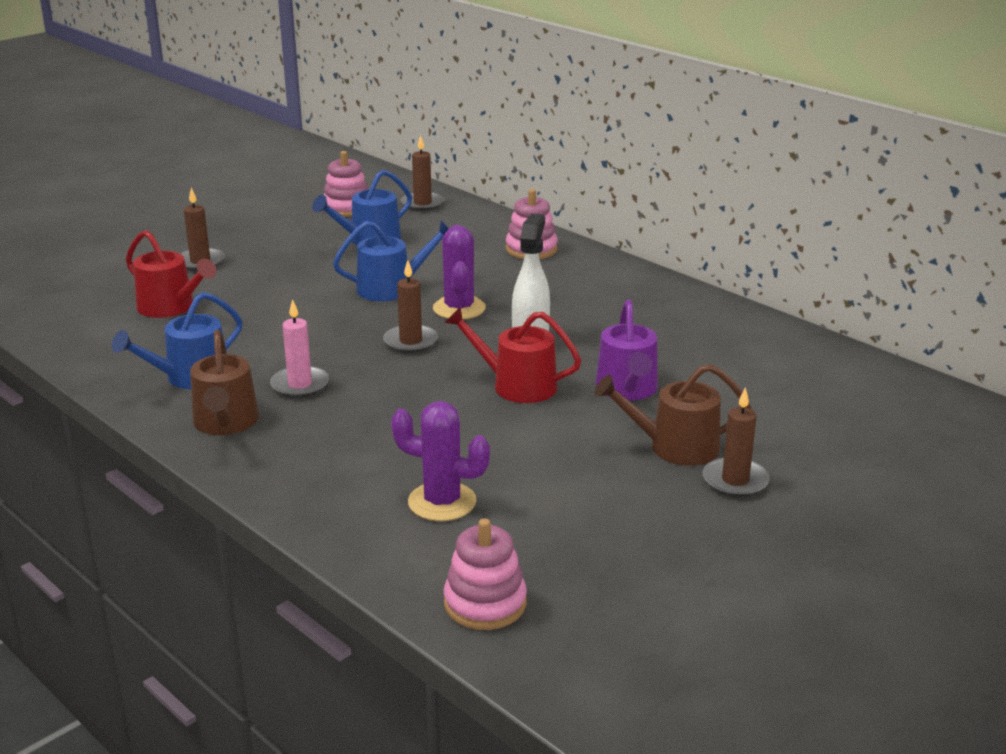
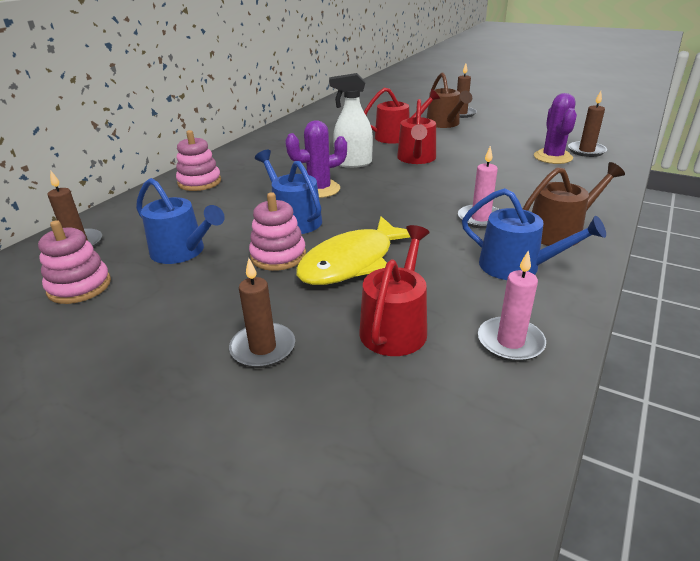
camera: 105 degrees left, 5 degrees up
(103, 345) = (510, 342): none -> pink candle
(279, 304) = (352, 262): none -> yellow fish
(410, 342) = (383, 195): brown candle -> brown candle (586, 151)
(485, 603) = (610, 139): pink stacking toy -> pink stacking toy (278, 256)
(627, 389) = (397, 136): purple watering can -> red watering can

